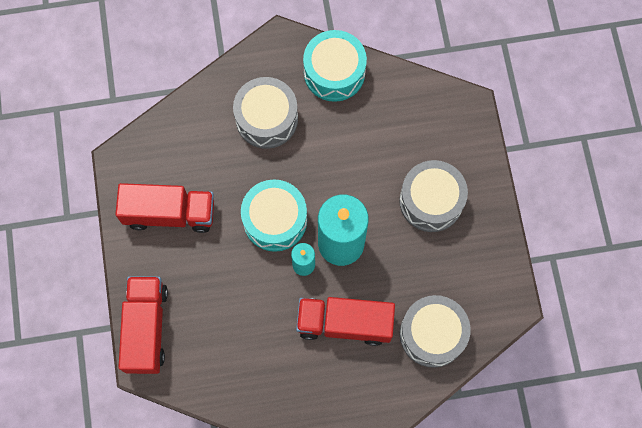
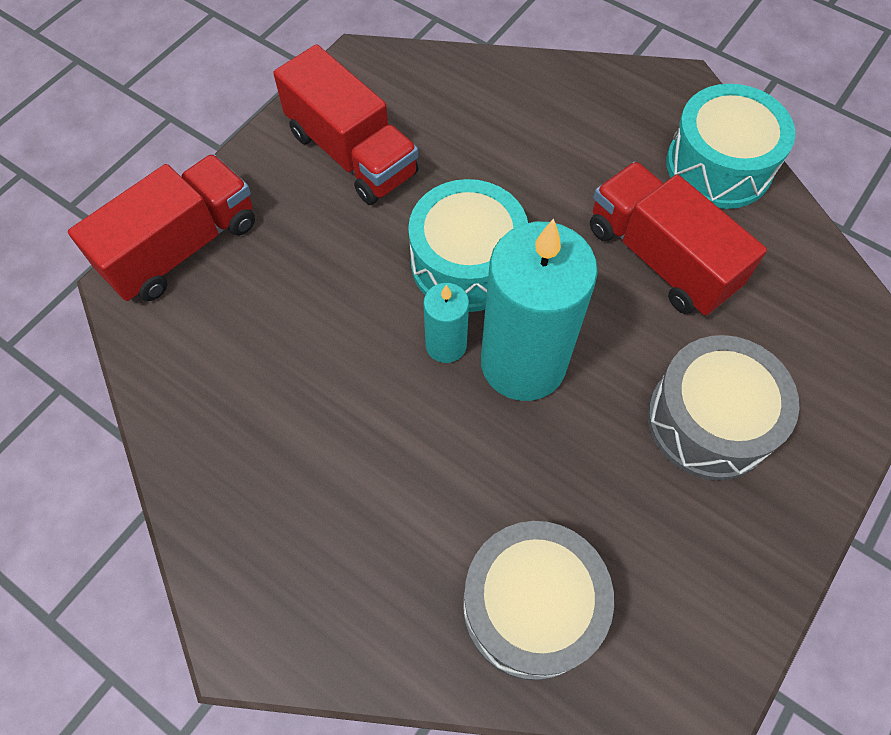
camera: 45 degrees right, 10 degrees down
(266, 119) = (577, 149): grey drum -> none
(344, 323) = (420, 467): red truck -> red truck (660, 258)

